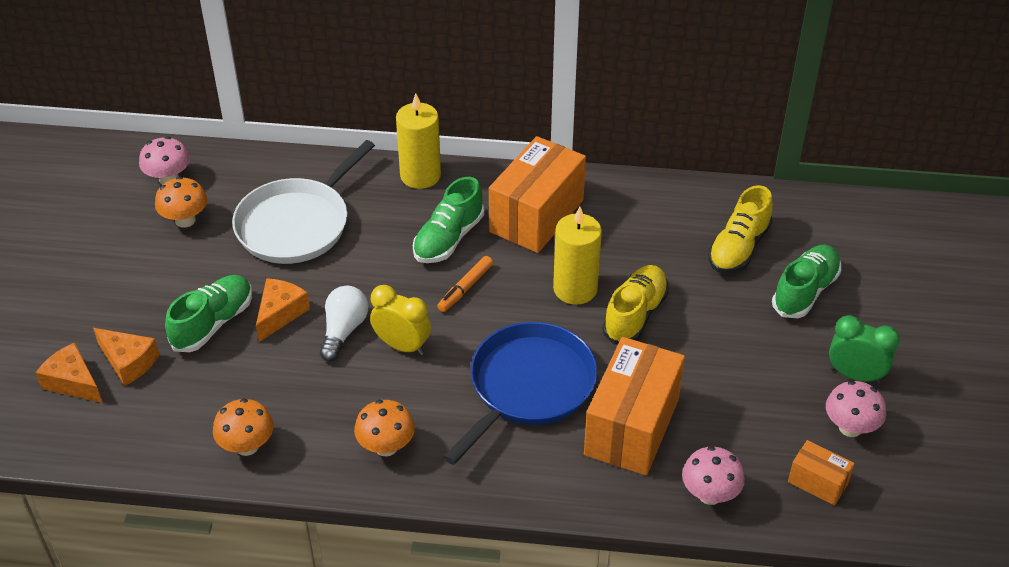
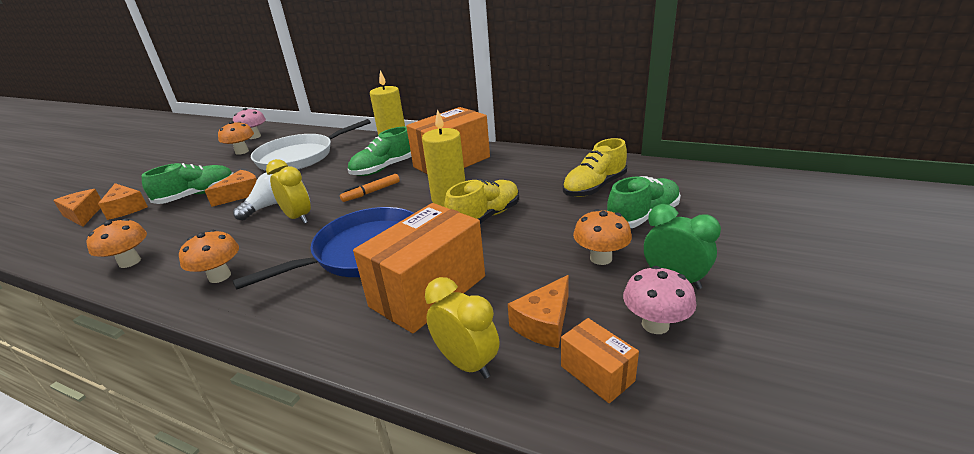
camera: 20 degrees right, 15 degrees down
(710, 494) = (466, 363): pink mushroom -> yellow clock
(757, 443) = (544, 323): none -> orange cheese
(781, 358) = (601, 258): none -> orange mushroom

